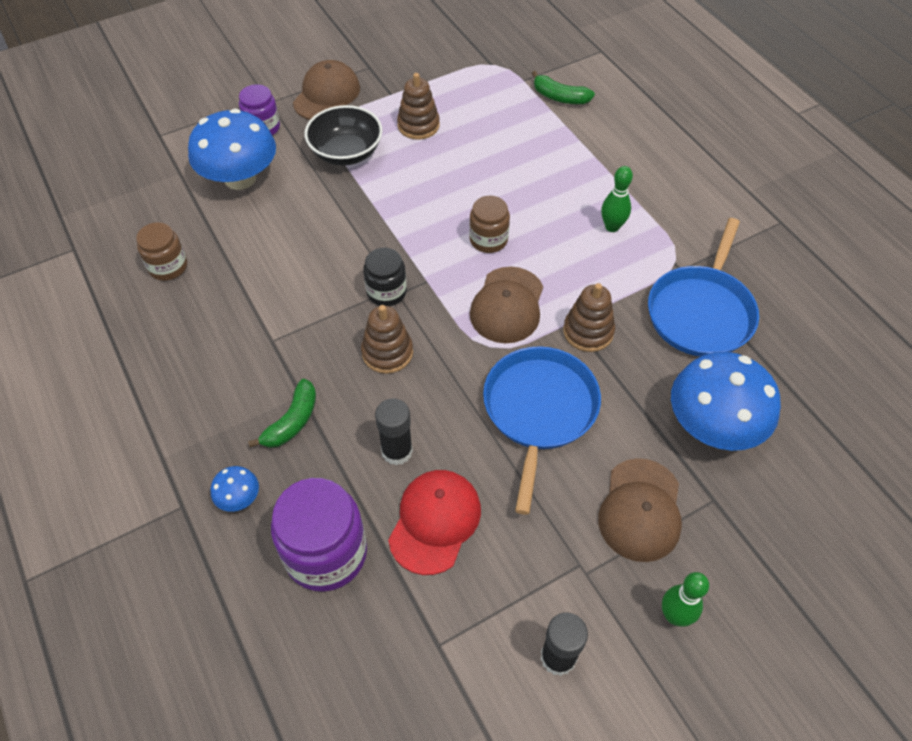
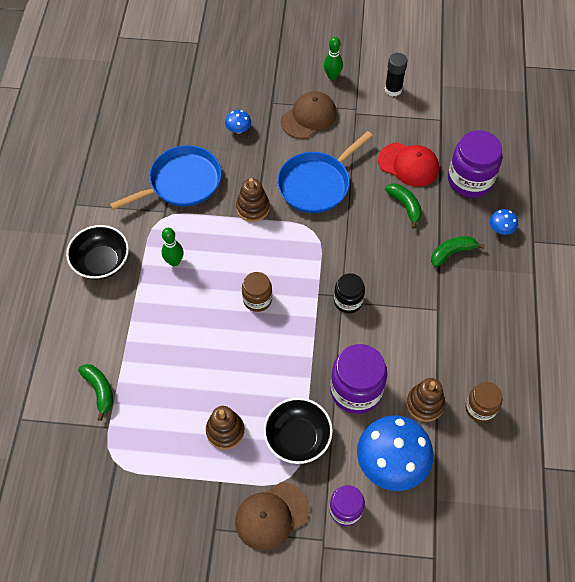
camera: 145 degrees left, 5 degrees up
(316, 215) = (356, 390): none -> purple jar
(387, 352) = (374, 262): brown stacking toy -> brown stacking toy (425, 404)
(397, 451) = (405, 206): black glue stick -> green banana
(435, 522) = (408, 164): red cap -> red cap turned 120 degrees counterclockwise
(507, 305) = (283, 249): brown cap -> none
(683, 186) = (101, 262): none -> black bowl
(713, 425) = (238, 129): blue mushroom -> blue mushroom, size x0.43

